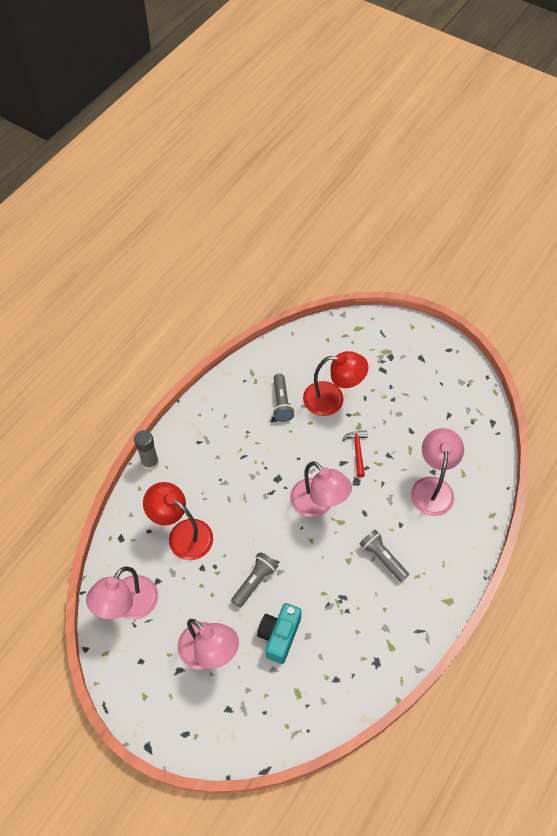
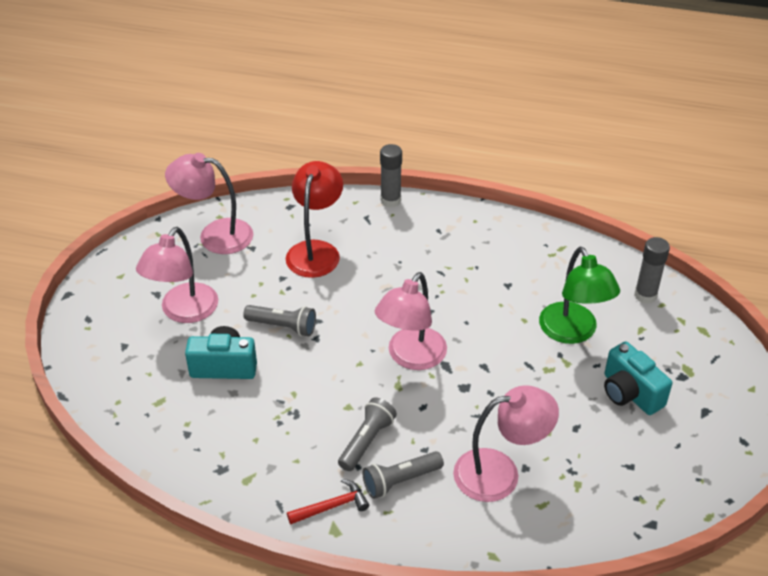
camera: 70 degrees right, 15 degrees down
(282, 403) = (536, 286): grey flashlight -> grey flashlight (400, 481)
(316, 345) = (645, 295): none -> grey glue stick
(332, 399) = (573, 332): red lamp -> green lamp
(357, 451) = (509, 377): red hammer -> red hammer (332, 506)
(394, 390) = (630, 393): none -> turquoise camera

